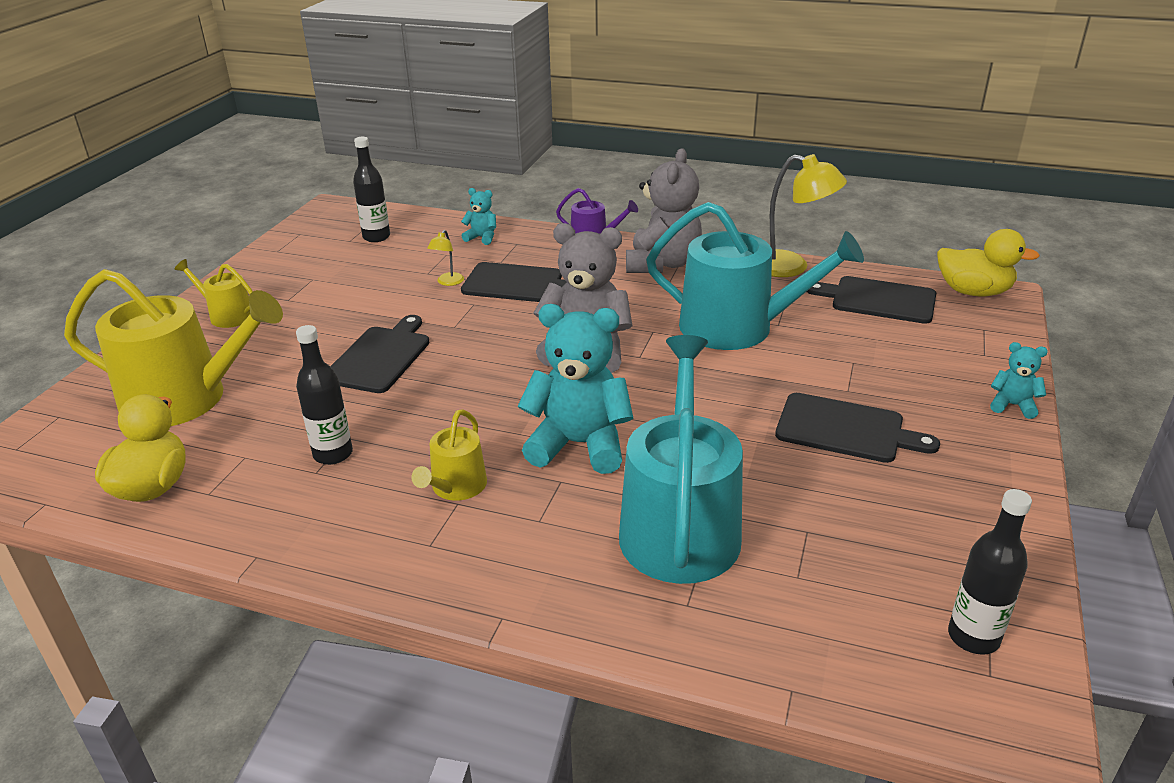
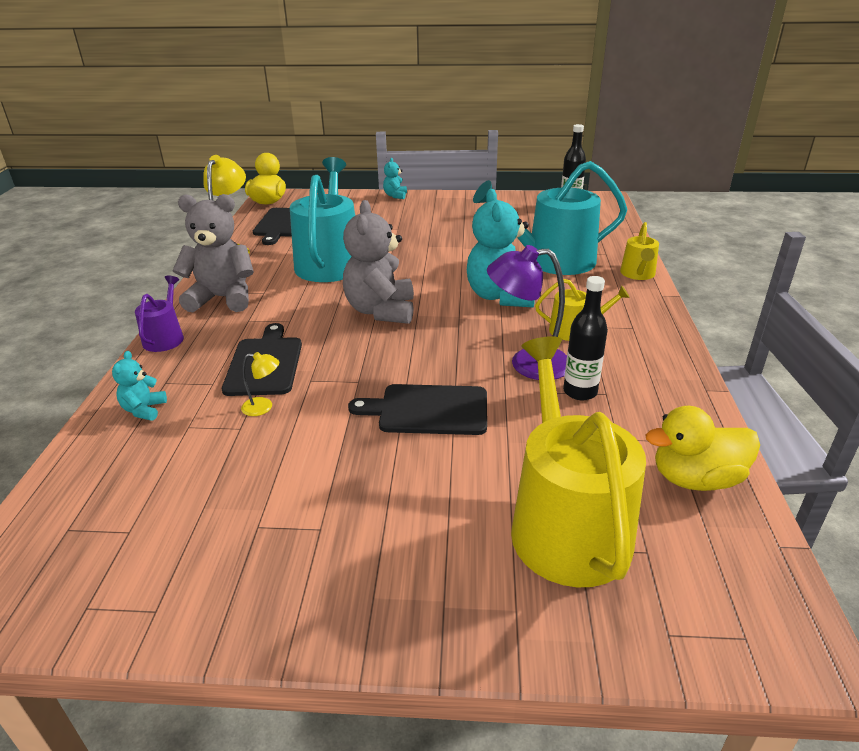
camera: 105 degrees left, 0 degrees up
(227, 315) = (374, 576): yellow watering can -> yellow watering can (638, 274)
(376, 237) = (122, 505): black bottle -> none
(411, 431) = (527, 363): none -> purple lamp
(846, 429) = (438, 228): black cutting board -> none

